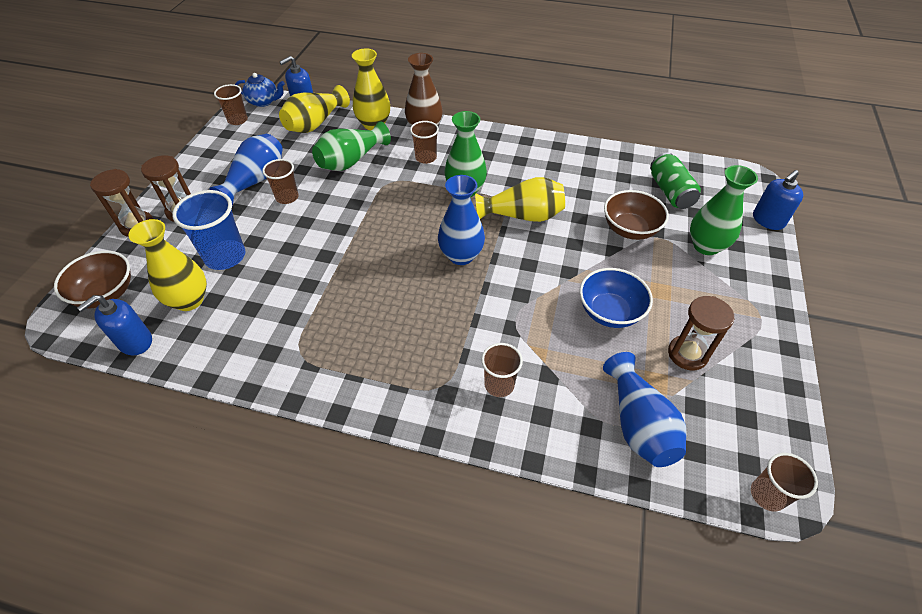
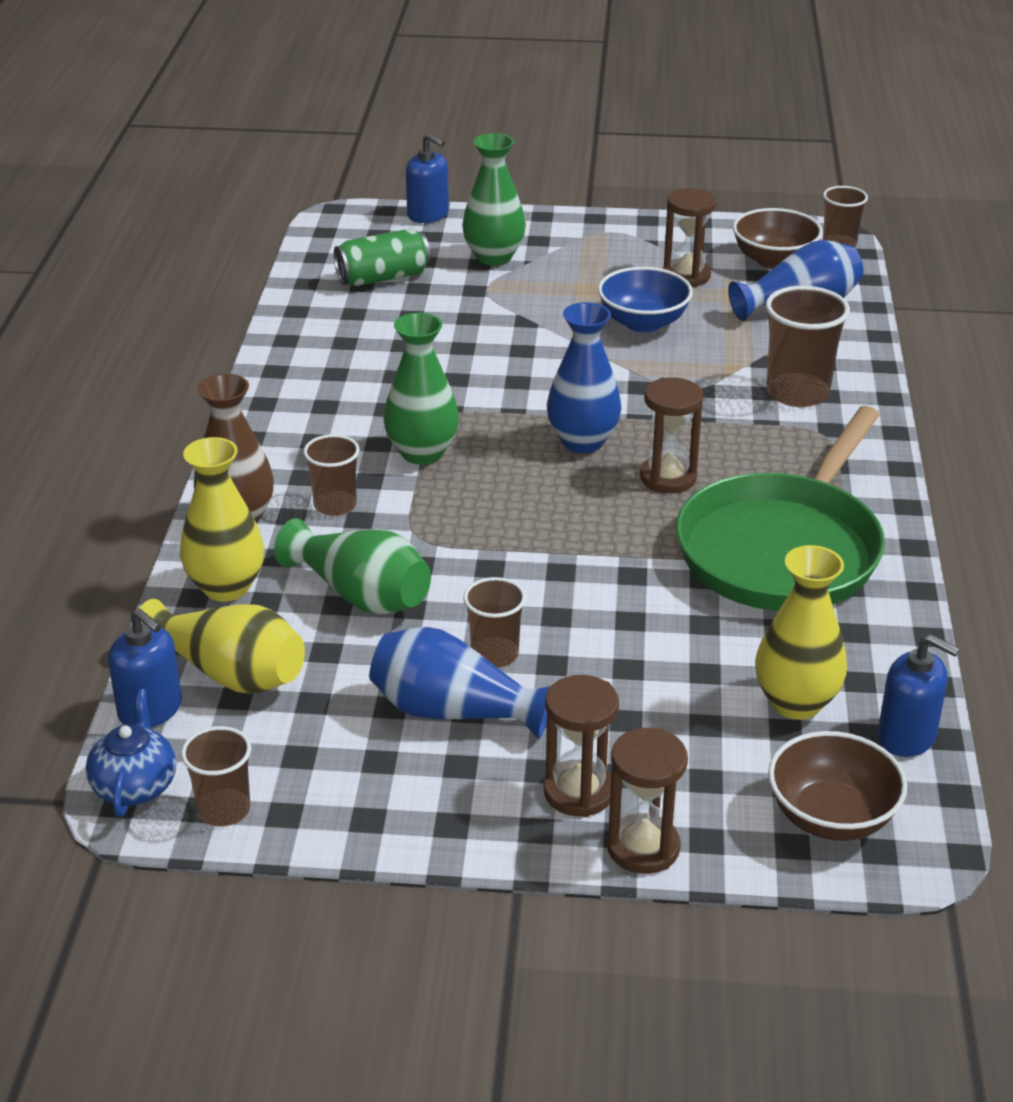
camera: 100 degrees left, 15 degrees down
(225, 256) = (679, 691): blue cup -> none
(319, 328) = (783, 549): none -> green pan
(411, 288) = (668, 478): none -> brown hourglass
(499, 385) = (797, 393): brown cup -> brown cup, size x1.62
(522, 216) = (473, 394): yellow vase -> none
(630, 229) = (477, 308): brown bowl -> brown bowl (774, 260)

